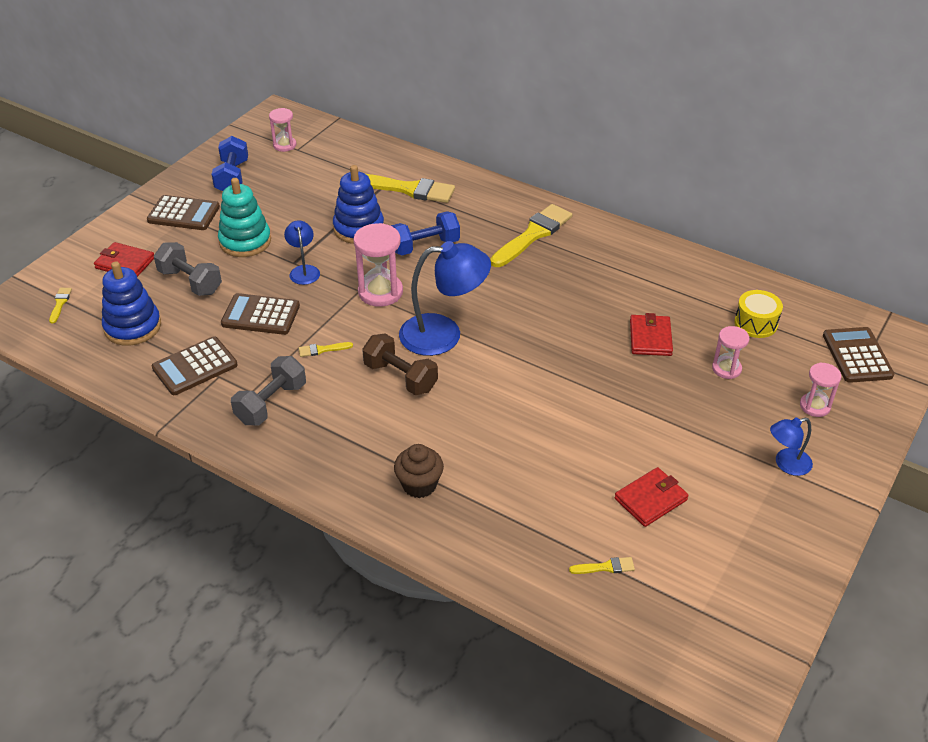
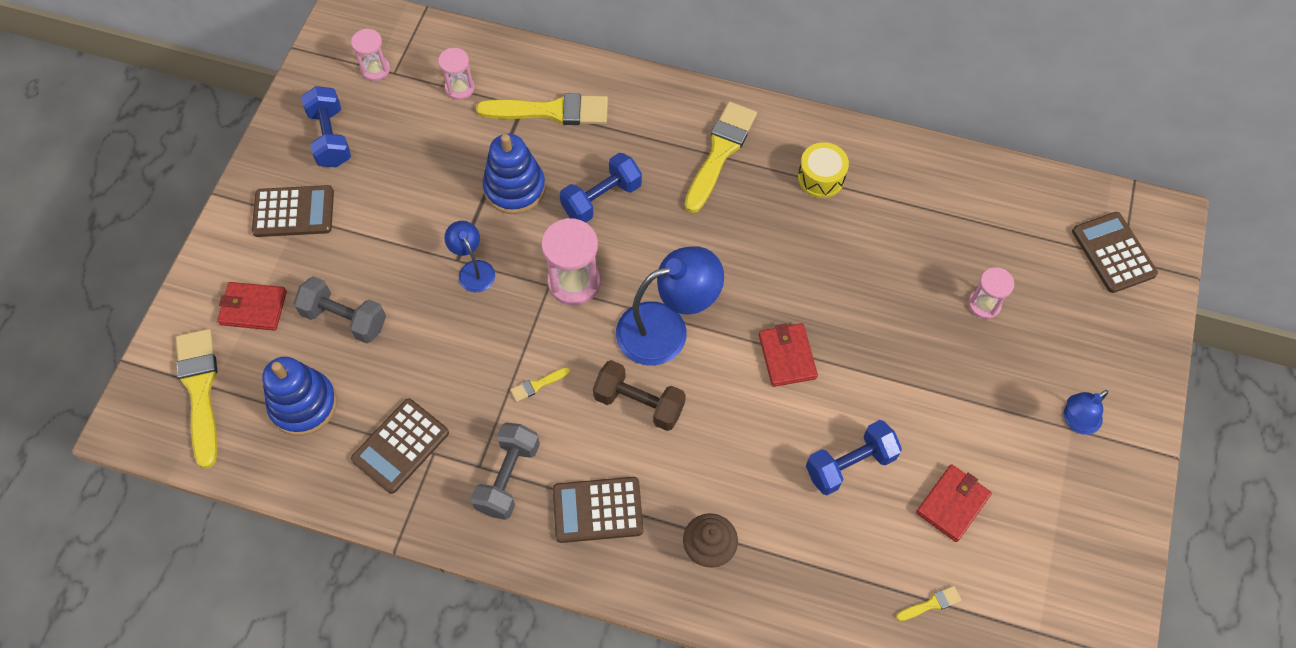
camera: 15 degrees left, 20 degrees up
(60, 303) = (200, 390): yellow brush -> yellow brush, size x2.34
(245, 241) = (386, 240): turquoise stacking toy -> none
(261, 315) = (448, 350): brown calculator -> brown calculator (597, 510)
(567, 453) = (850, 464): none -> blue dumbbell
(650, 338) = (893, 279): red wallet -> red wallet (787, 356)
(755, 323) = (998, 231): yellow drum -> yellow drum (821, 178)
(815, 406) = (1086, 335): pink hourglass -> pink hourglass (460, 88)

